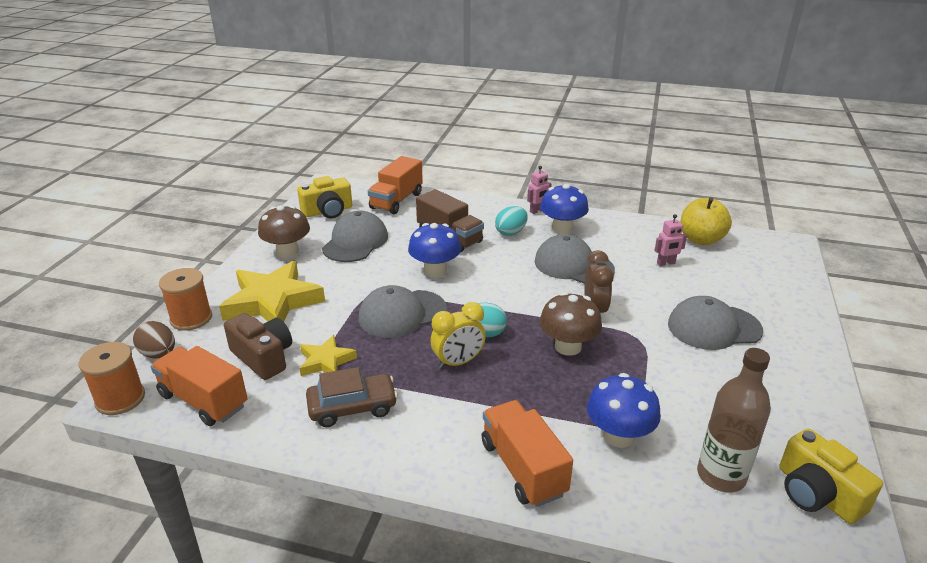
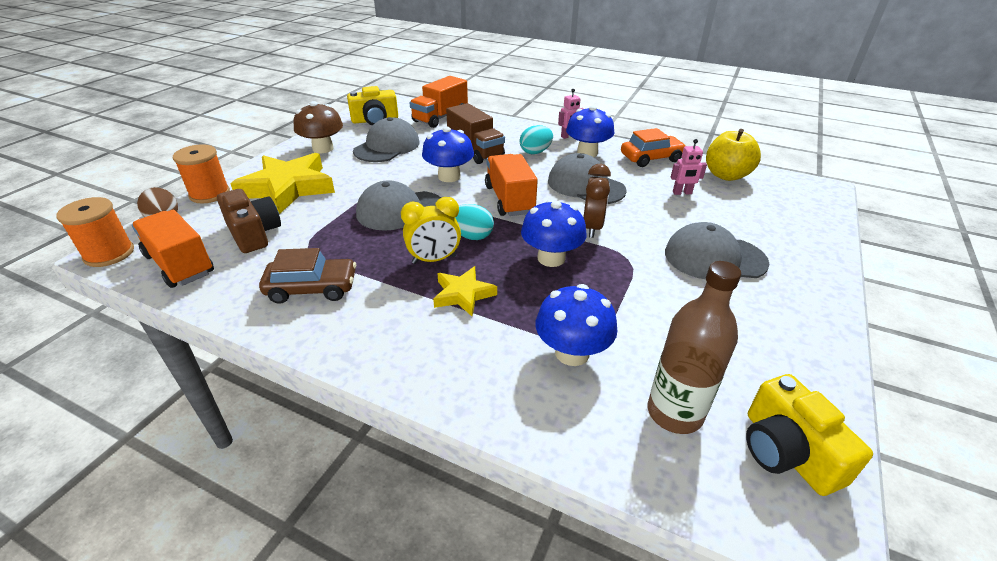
camera: 10 degrees right, 5 degrees up
(326, 361) = (309, 244): yellow star -> yellow star (463, 294)
(523, 468) = (455, 371): orange truck -> orange truck (509, 200)
(568, 346) = (551, 258): brown mushroom -> blue mushroom
(625, 228) = (651, 158): none -> orange car

